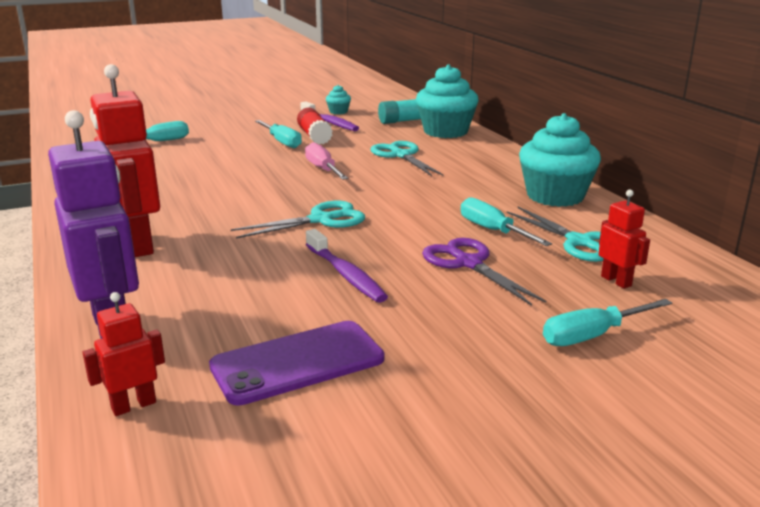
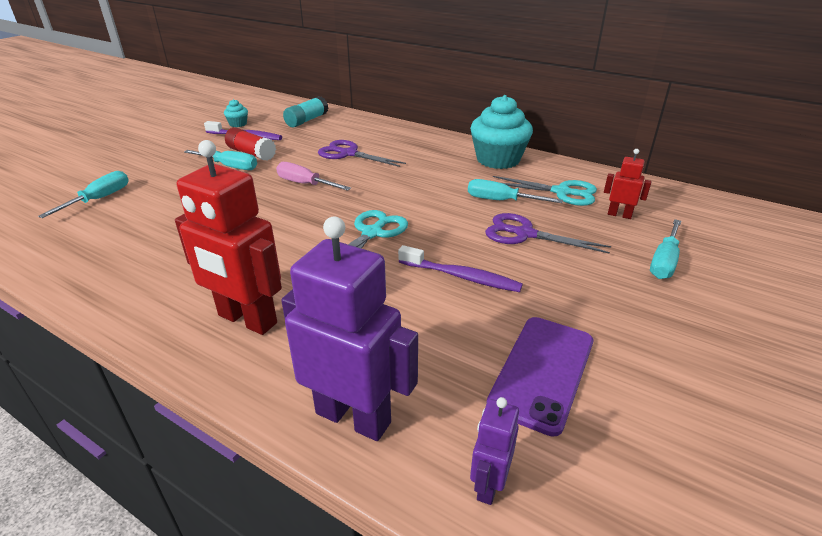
camera: 35 degrees left, 10 degrees up
(133, 405) = (488, 484): red robot -> purple robot
(401, 155) = (348, 154): turquoise scissors -> purple scissors
(445, 131) = (351, 123): turquoise cupcake -> none

